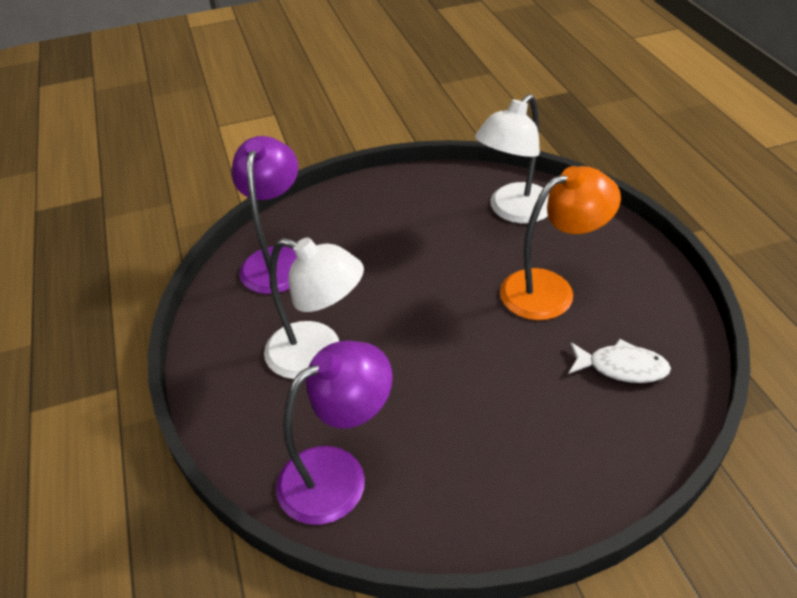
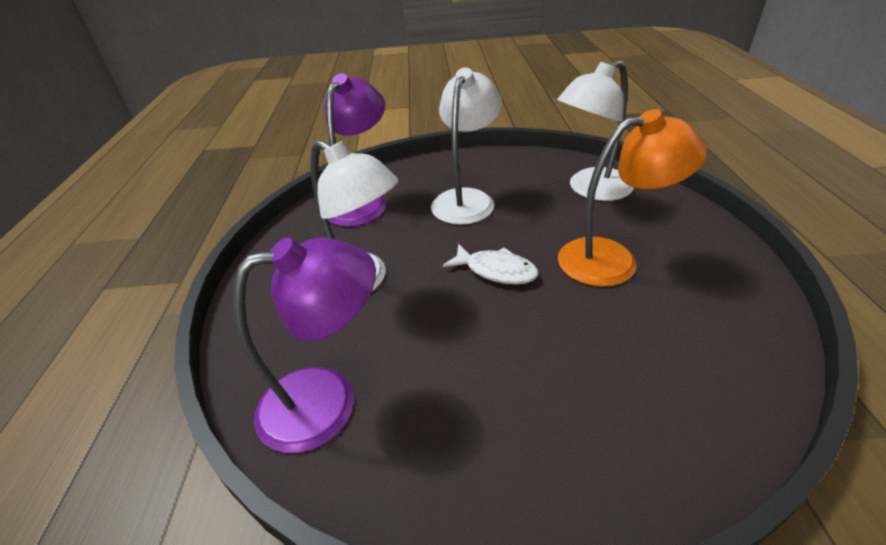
camera: 15 degrees right, 5 degrees down
(390, 240) = (466, 199): none -> white lamp
(622, 367) = (680, 349): white fish -> white fish (496, 271)

